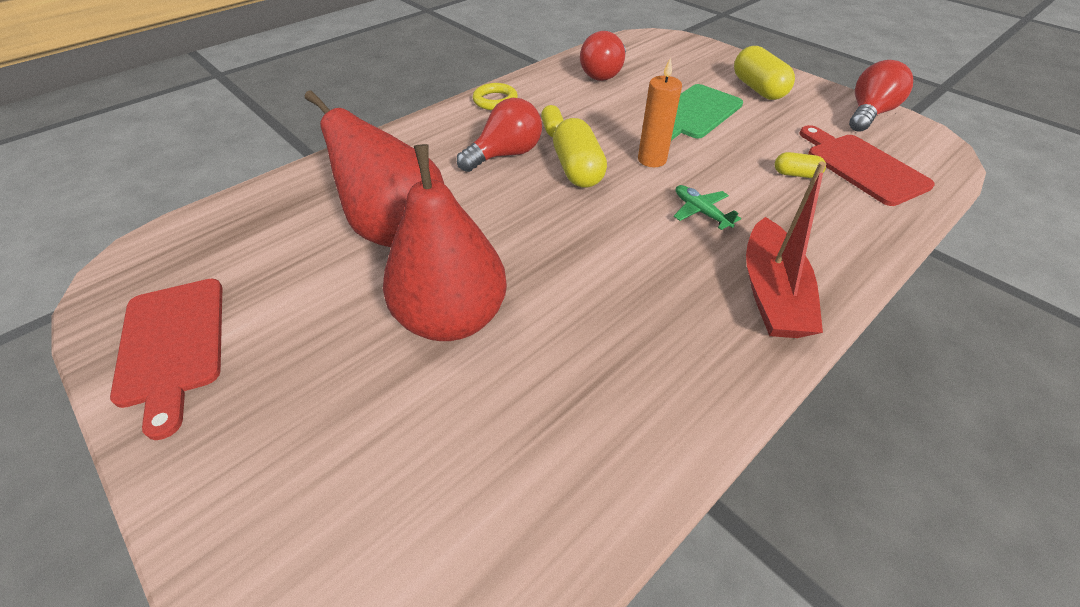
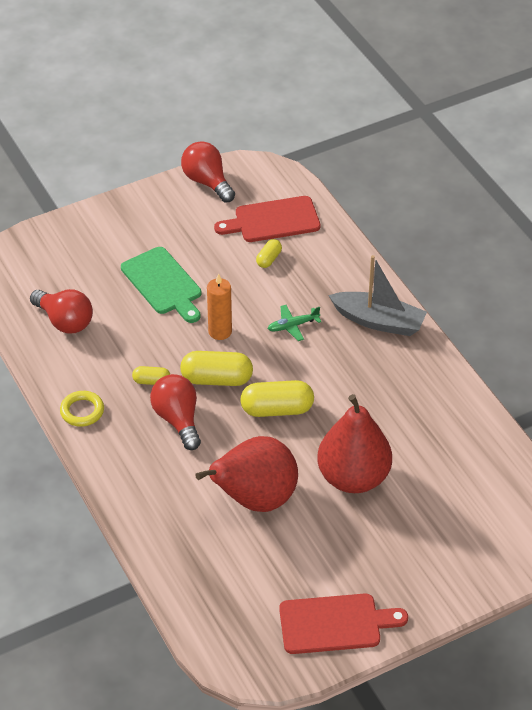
camera: 75 degrees left, 0 degrees up
(758, 89) = (140, 228): yellow capsule -> yellow capsule (277, 409)
(771, 293) = (379, 321): red boat -> grey boat

